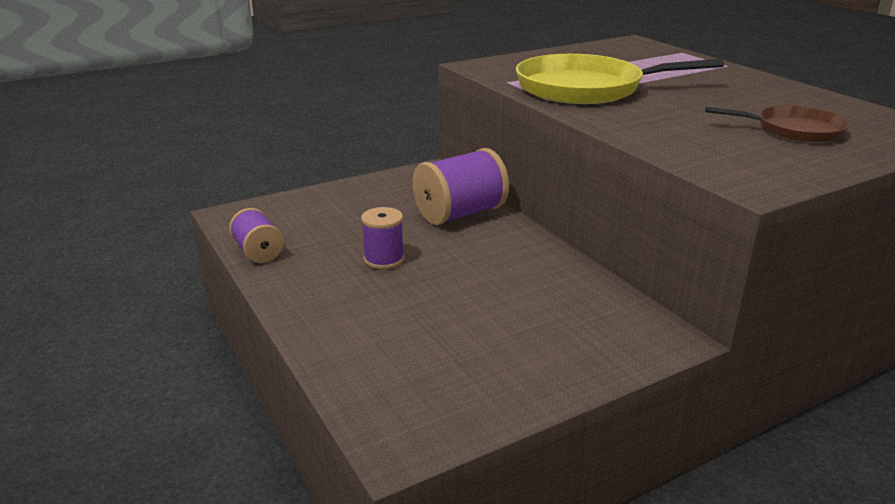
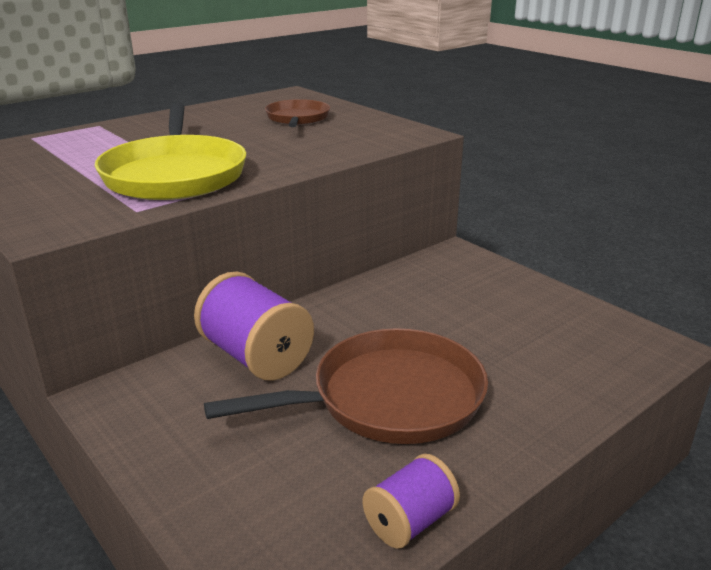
camera: 100 degrees left, 0 degrees up
(384, 259) = (389, 398): purple spool -> brown pan

